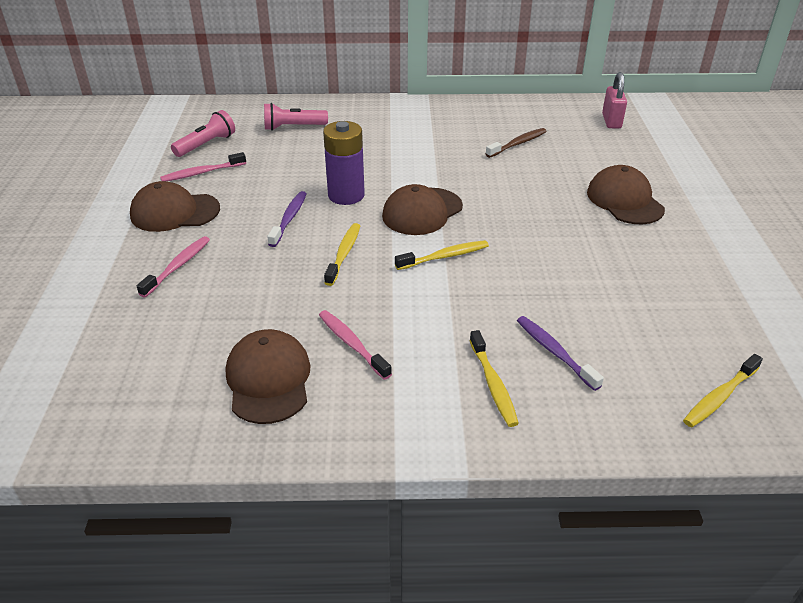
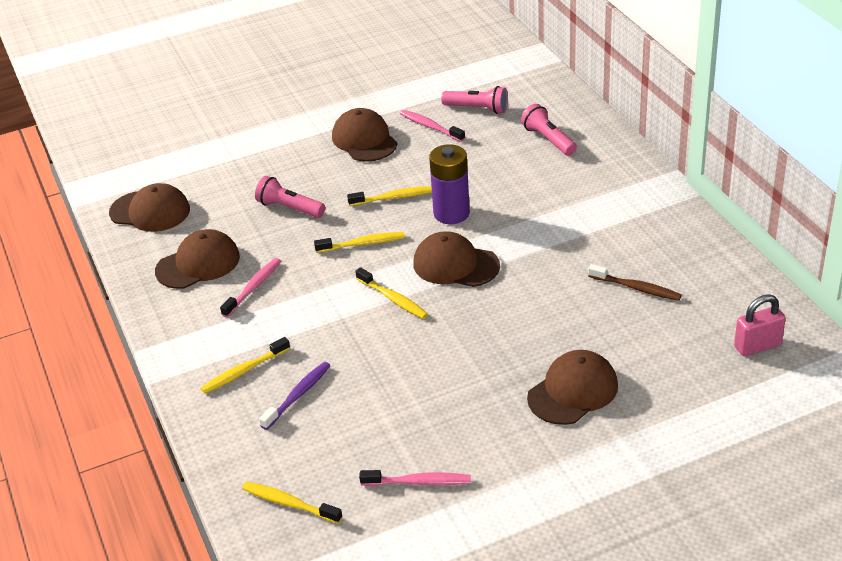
camera: 70 degrees right, 0 degrees up
(116, 401) = (150, 211): none -> brown cap
(178, 266) = (297, 173): pink toothbrush -> pink toothbrush (419, 482)
(235, 286) = (289, 208): none -> pink flashlight
(289, 219) = (394, 198): purple toothbrush -> yellow toothbrush

